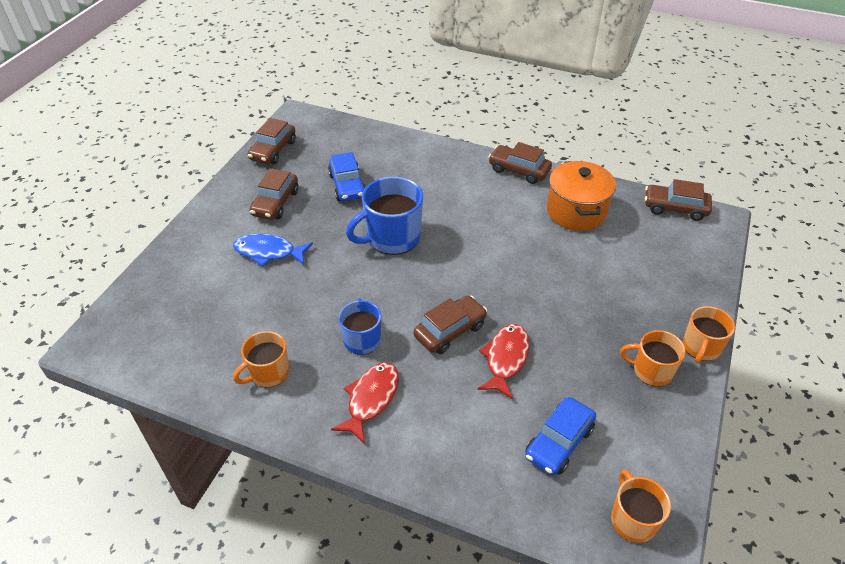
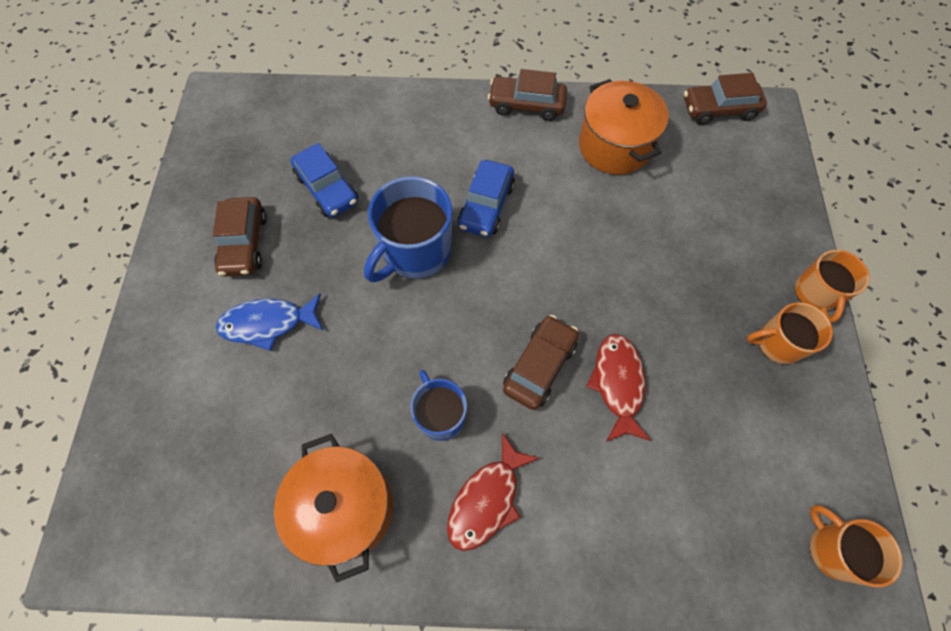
camera: 20 degrees left, 20 degrees up
(268, 373) = (345, 508): orange mug -> orange pot
(273, 150) = (206, 160): brown car -> none
(371, 399) = (487, 499): red fish -> red fish turned 150 degrees counterclockwise
(559, 442) = (719, 478): blue car -> blue car (486, 206)

